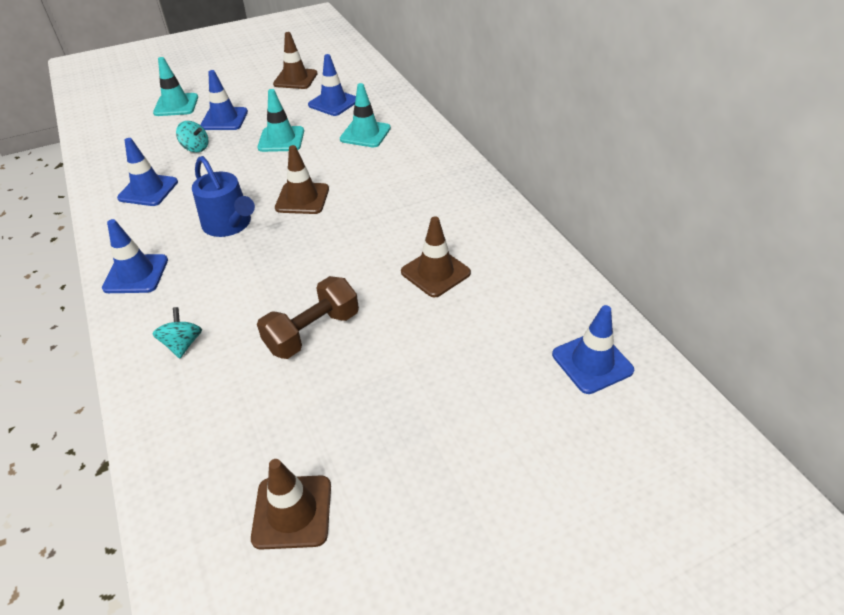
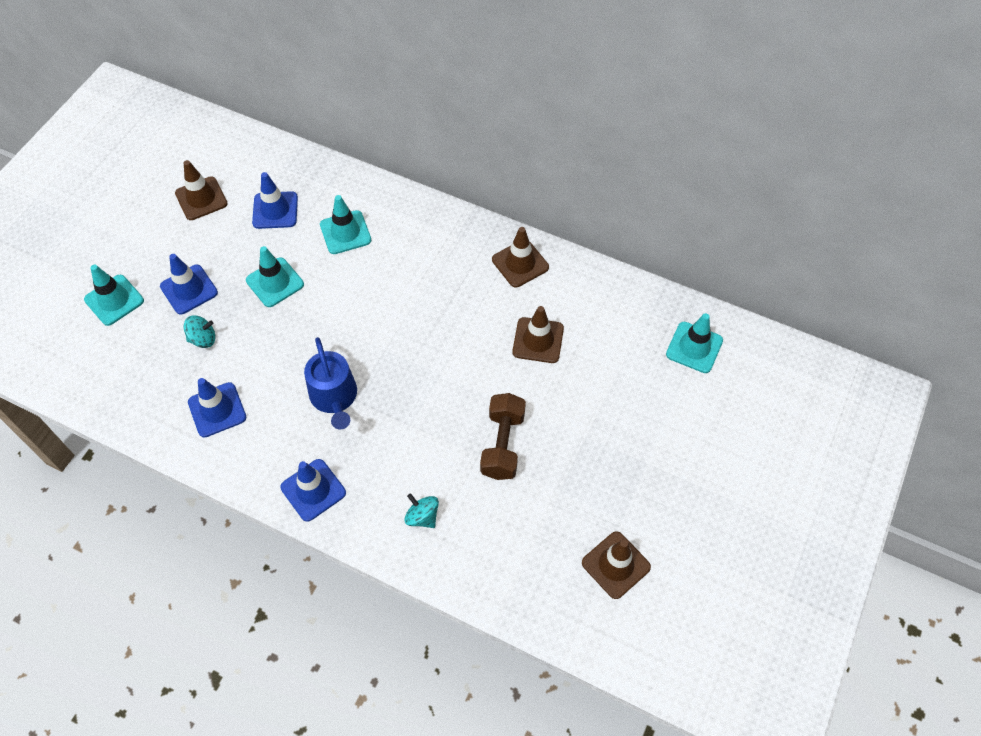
camera: 40 degrees left, 15 degrees up
(229, 224) = (334, 397): blue watering can -> blue watering can turned 60 degrees clockwise
(302, 198) = (366, 335): brown traffic cone -> brown traffic cone (520, 263)
(592, 362) = (694, 347): blue traffic cone -> turquoise traffic cone

